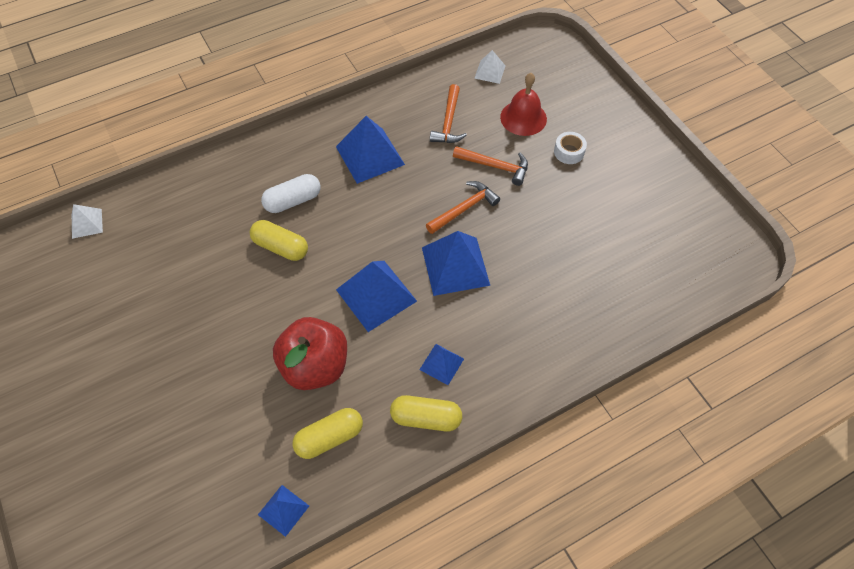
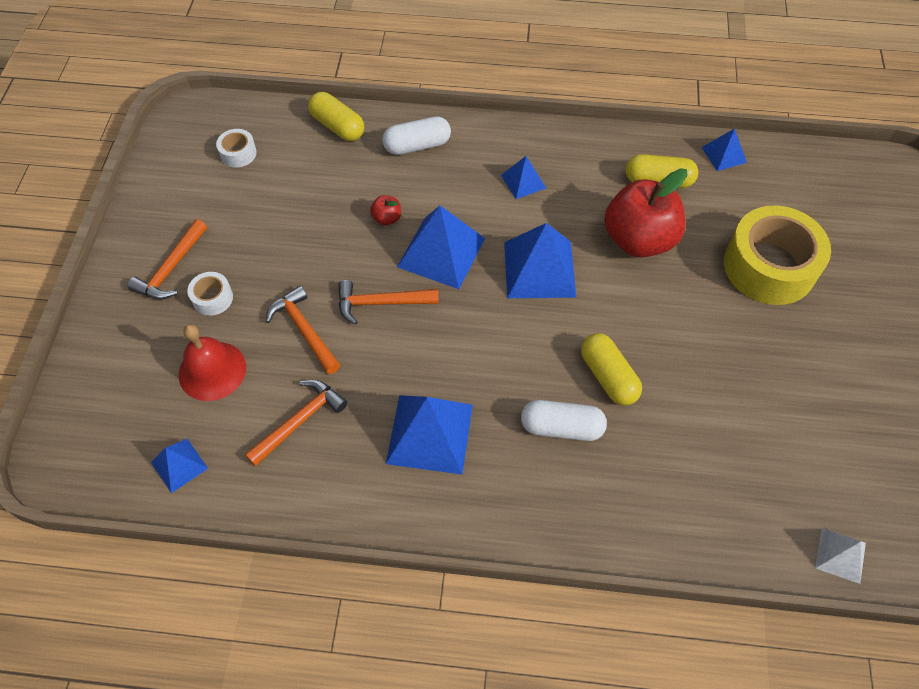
camera: 145 degrees left, 0 degrees up
(196, 405) = (769, 266): none -> yellow tape
(426, 418) = (567, 152): yellow capsule -> yellow capsule (337, 126)
(490, 72) = (179, 465): white pyramid -> blue pyramid
(515, 268) = (387, 218): none -> red apple
(551, 344) = (417, 146): none -> white capsule
(613, 153) = (171, 269): none -> orange hammer
(671, 252) = (238, 153): none -> white tape

